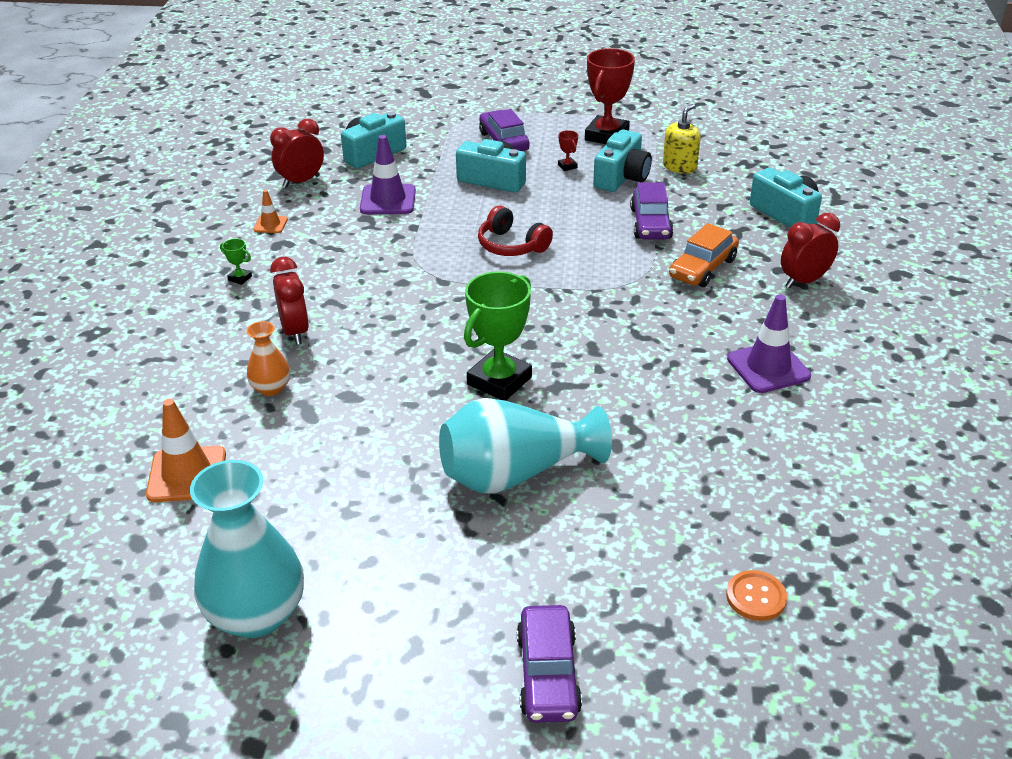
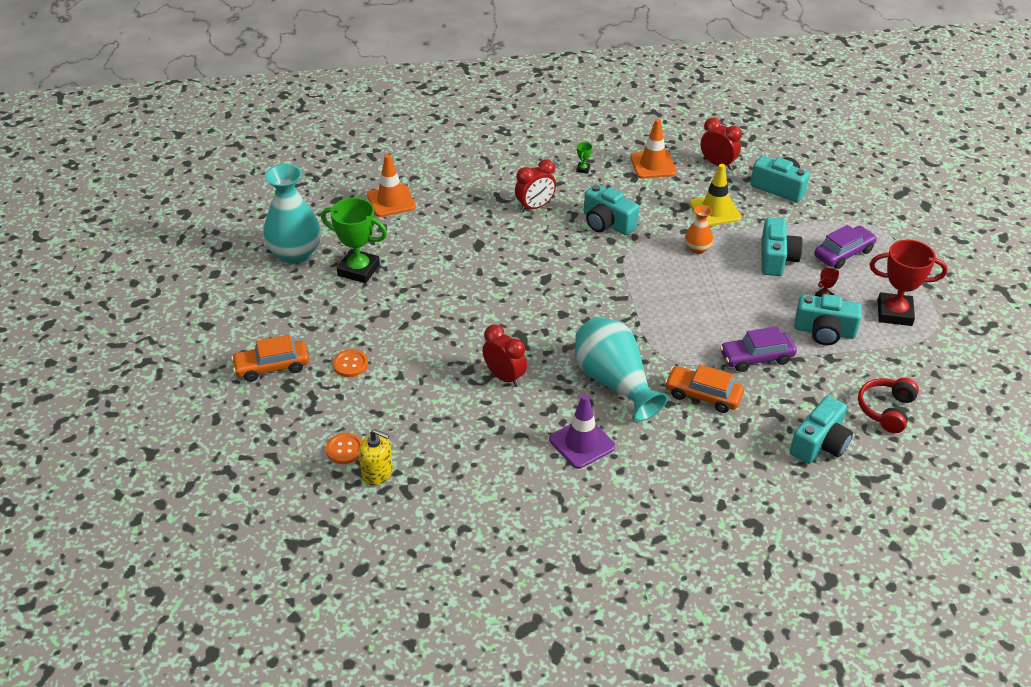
camera: 75 degrees right, 5 degrees up
(270, 224) = (653, 165): orange traffic cone -> orange traffic cone, size x1.87
(271, 388) = (475, 211): orange vase -> orange vase (697, 248)
(366, 279) = (607, 223): none -> turquoise camera
(388, 200) = (715, 211): purple traffic cone -> yellow traffic cone
(499, 381) = (516, 306): green trophy -> green trophy (358, 270)
(511, 245) = (684, 285): red headphones -> red headphones (886, 410)
(515, 473) = (427, 329): turquoise vase -> turquoise vase (614, 382)
(547, 674) = (272, 367): purple car -> orange car
(569, 570) = (350, 364): none -> orange button
(679, 166) = (866, 366): yellow soap dispenser -> yellow soap dispenser (377, 473)
(804, 281) = (712, 460): red clock -> red clock (504, 377)

